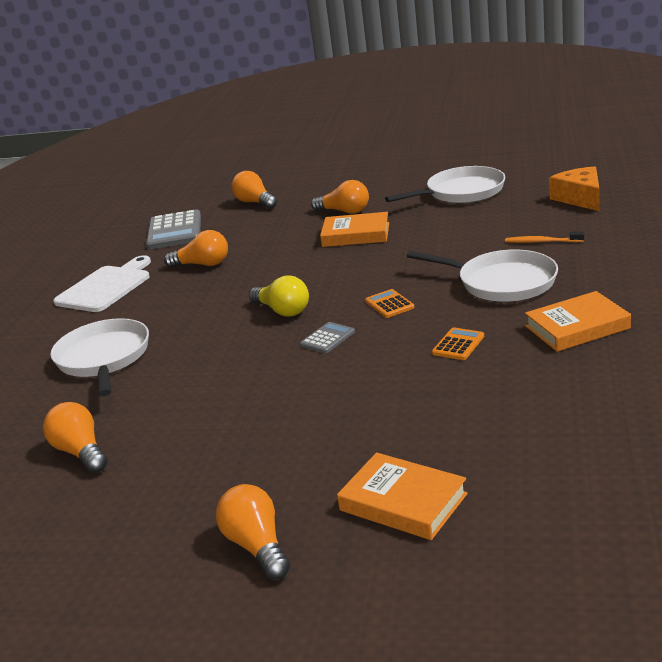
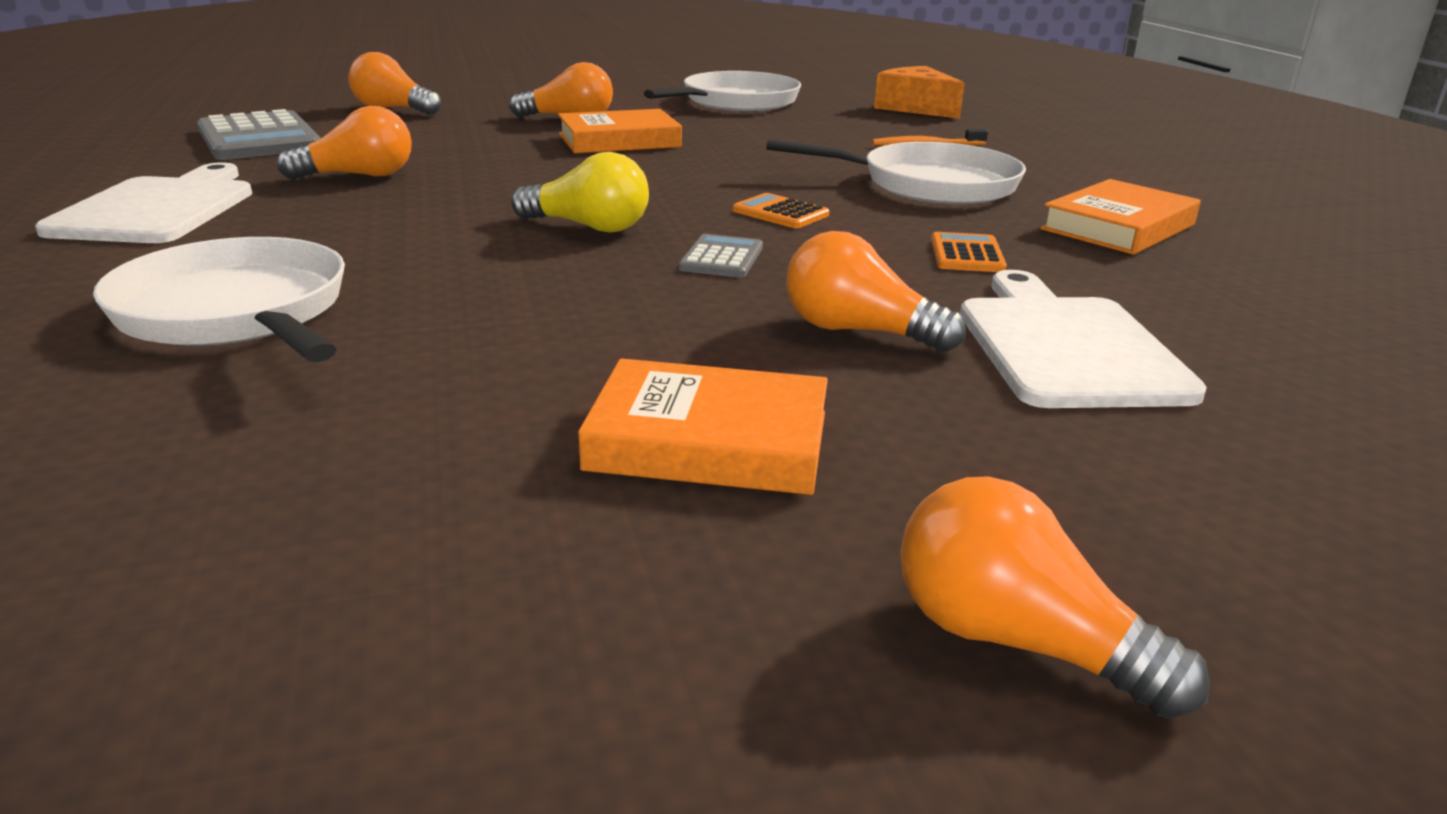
camera: 30 degrees left, 0 degrees up
(81, 452) = (306, 495): orange light bulb -> orange light bulb (859, 331)
(403, 502) = (1212, 493): orange book -> orange book (708, 441)
(436, 414) = (1065, 346): none -> white cutting board

